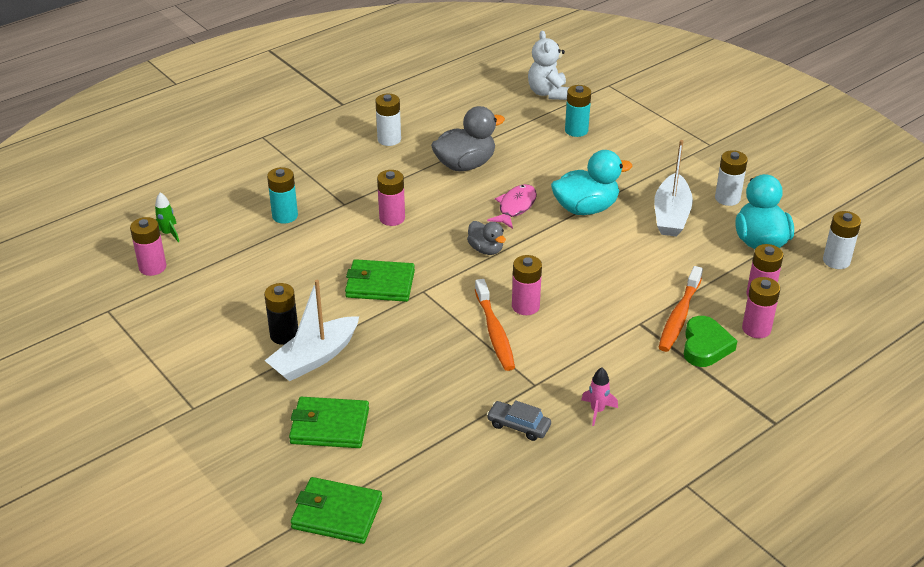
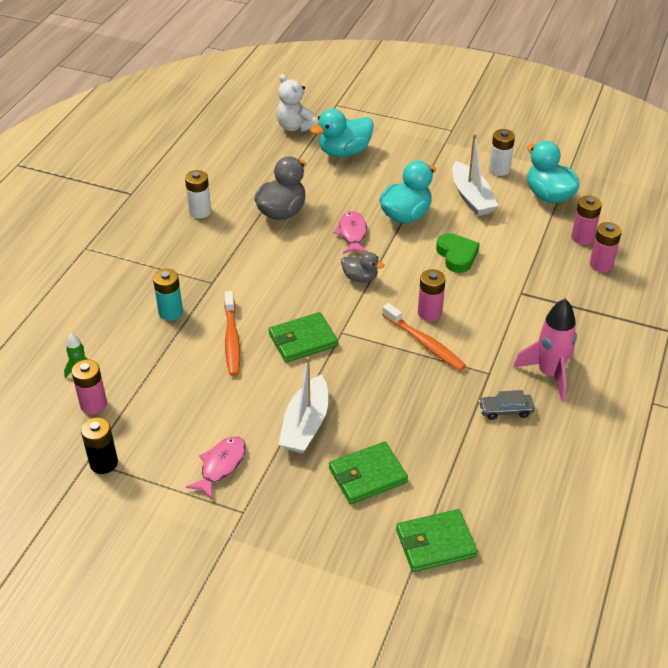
camera: 30 degrees left, 5 degrees up
(209, 361) = (221, 466): none -> pink fish
(284, 335) = (263, 416): black battery -> black battery (104, 463)
(392, 218) = (263, 280): pink battery -> none
(576, 130) = (344, 152): turquoise battery -> turquoise duck
(597, 411) = (549, 374): pink rocket -> pink rocket, size x2.03
(679, 316) = (543, 276): orange toothbrush -> orange toothbrush (232, 340)
(705, 346) = (579, 292): green heart -> green heart (457, 255)
(836, 261) = (609, 191): white battery -> none

